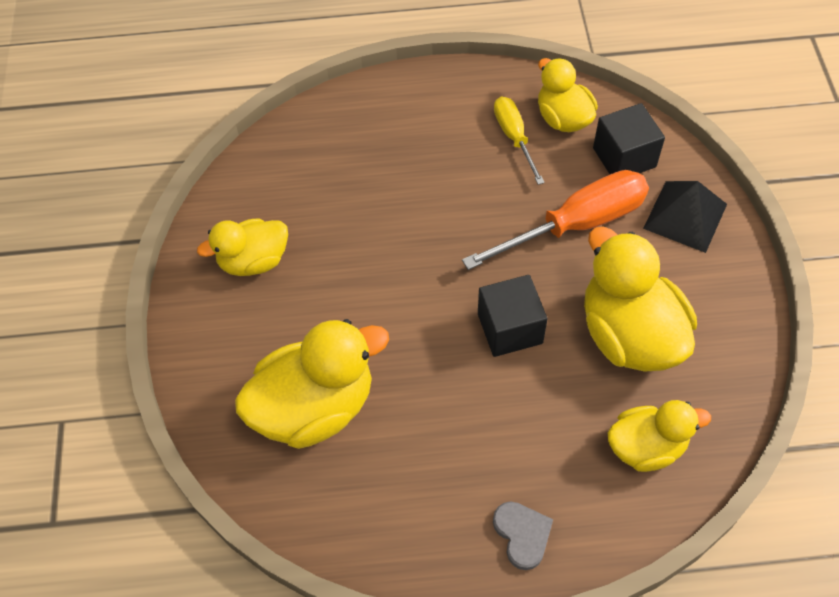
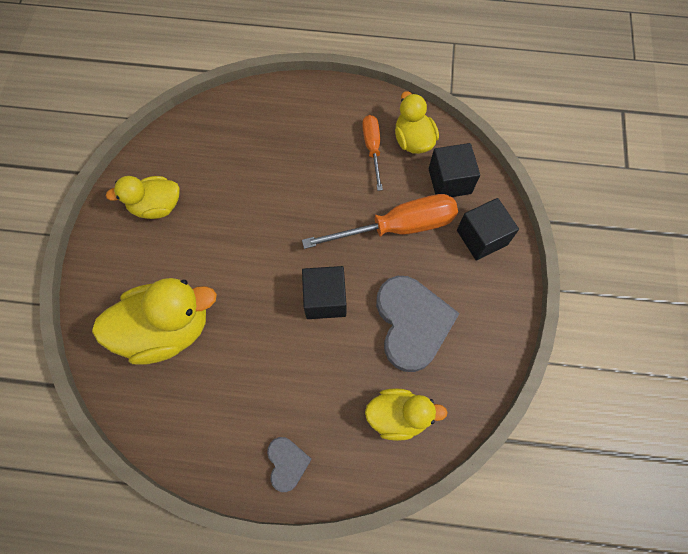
camera: 10 degrees right, 10 degrees up
(514, 138) = (372, 148): yellow screwdriver -> orange screwdriver
(629, 334) = (412, 323): yellow duck -> grey heart
(685, 216) = (481, 237): black pyramid -> black cube

